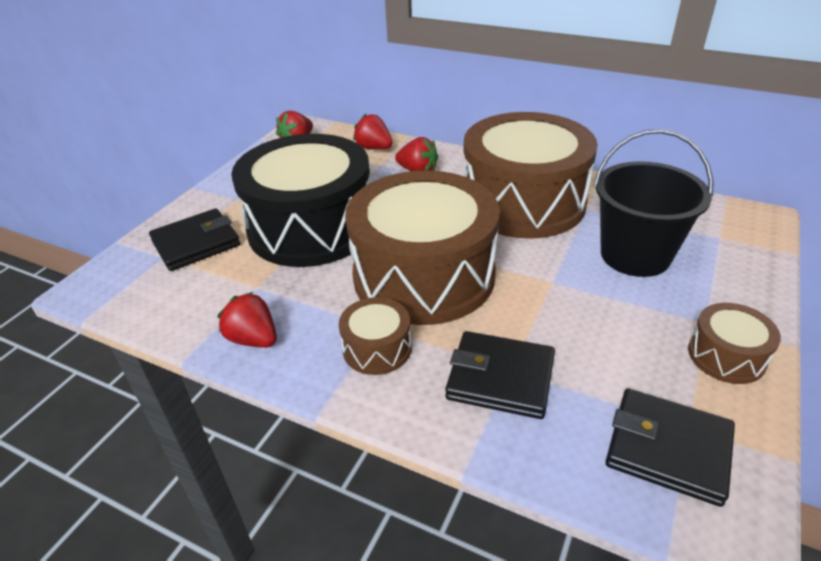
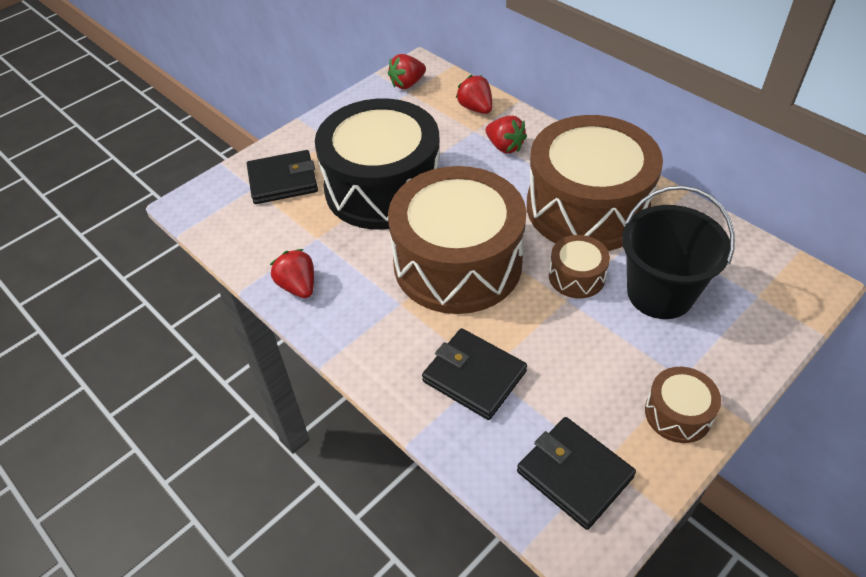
camera: 20 degrees right, 10 degrees up
(377, 348) = (389, 322): brown drum -> brown drum (576, 276)

